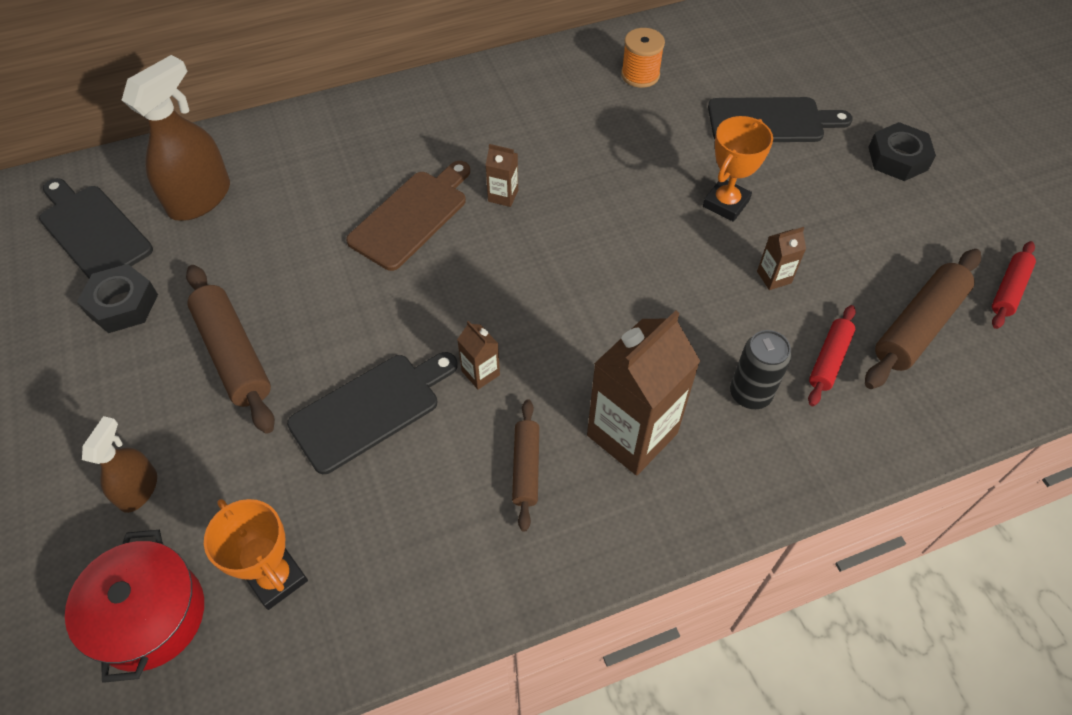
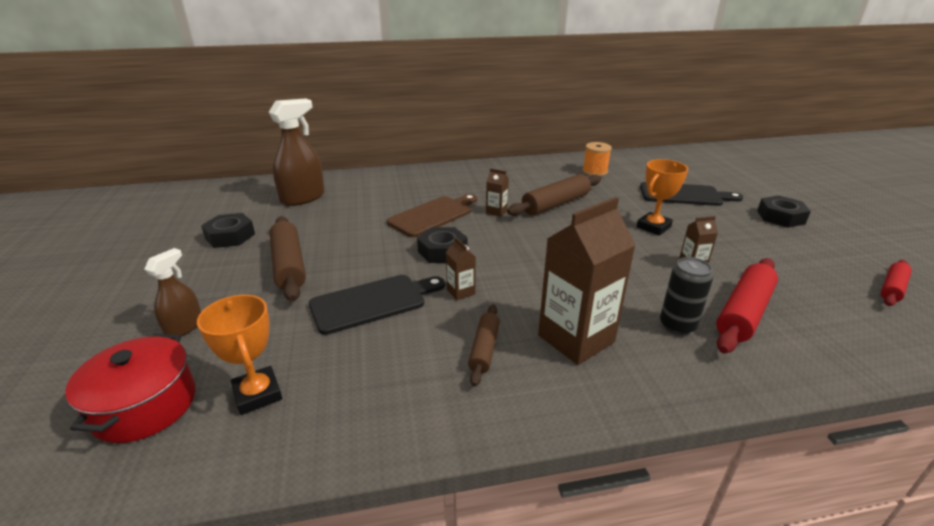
camera: 10 degrees right, 25 degrees down
(93, 231) = (231, 205): black cutting board -> none
(441, 295) = (442, 251): none -> black nut
(829, 360) = (743, 313): red rolling pin -> red rolling pin, size x1.70
(918, 326) = (818, 301): brown rolling pin -> brown rolling pin (555, 204)

